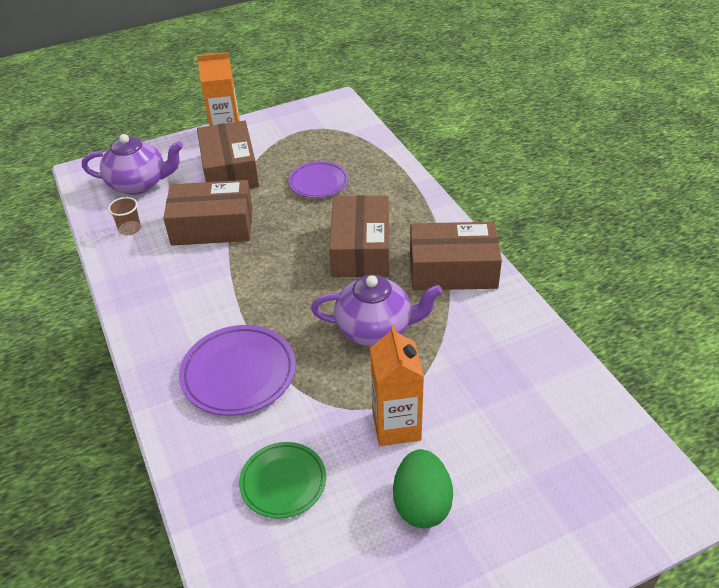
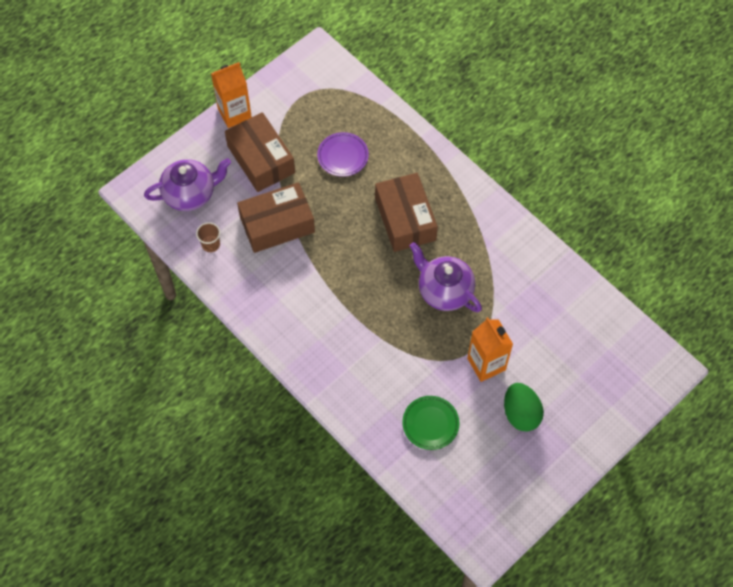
camera: 20 degrees left, 20 degrees up
(238, 374) = (364, 353): purple plate -> none
(375, 329) = (444, 290): purple teapot -> purple teapot turned 120 degrees counterclockwise
(452, 269) = (480, 222): brown box -> none

